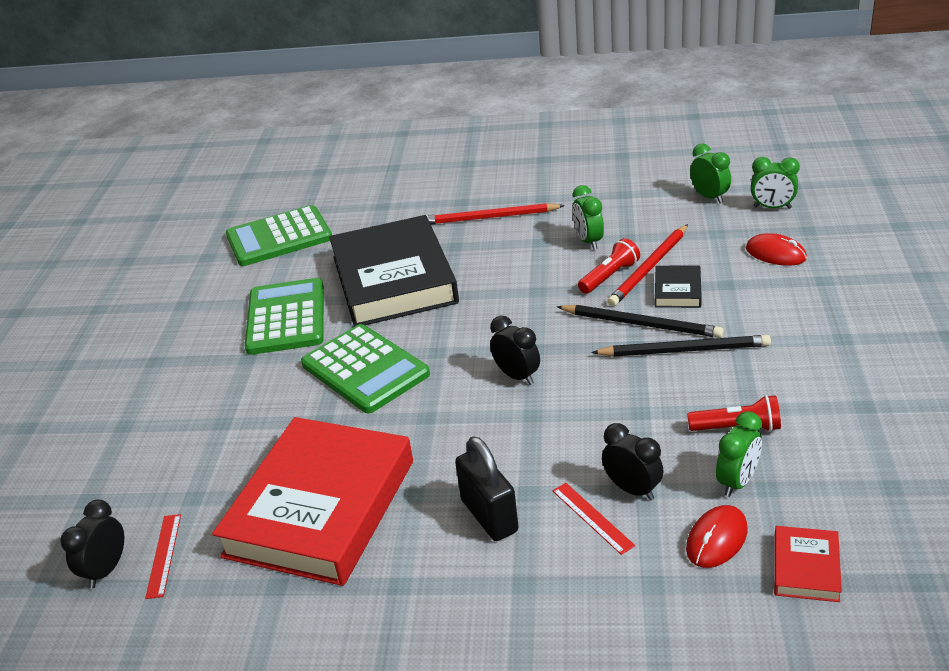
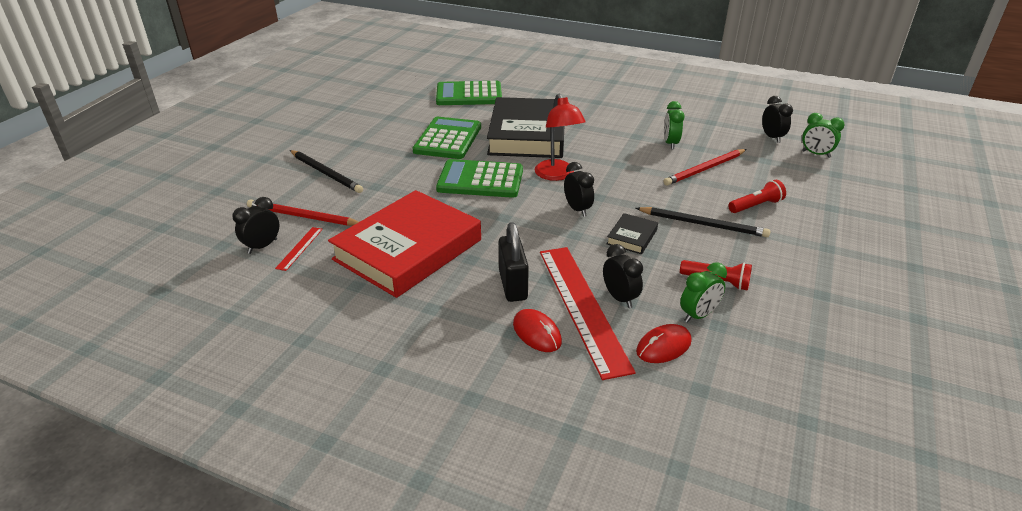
camera: 15 degrees right, 0 degrees up
(365, 369) = (480, 180): green calculator -> green calculator turned 120 degrees clockwise
(465, 331) = (557, 175): none -> red lamp
(489, 217) = (610, 114): red pencil -> red pencil (302, 216)
(592, 518) = (582, 307): red ruler -> red ruler, size x2.41
(609, 276) = (673, 167): red flashlight -> red flashlight (755, 206)
(641, 324) = (681, 201): black pencil -> black pencil (326, 173)
(677, 291) = (718, 187): black book -> black book (632, 237)
(709, 197) = (772, 137): green clock -> black clock
(775, 254) = (803, 183): red mouse -> red mouse (537, 333)
(806, 568) = (721, 384): red book -> none

